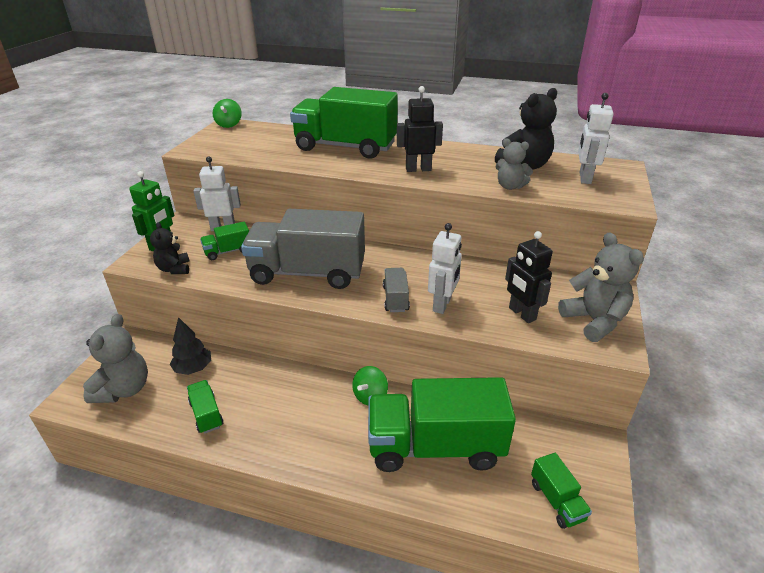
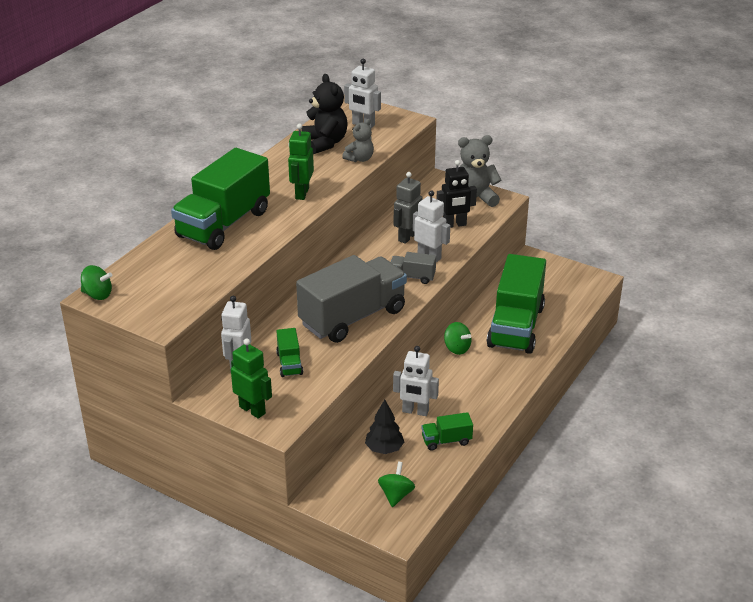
camera: 75 degrees left, 0 degrees up
(124, 389) = (396, 495): grey teddy bear -> green spinning top
(174, 269) = (306, 399): black teddy bear -> none
(253, 381) = (415, 411): none -> white robot
(307, 273) = (353, 317): grey truck -> grey truck turned 150 degrees counterclockwise
(418, 169) = (301, 193): black robot -> green robot
(472, 283) = (407, 237): none -> grey robot
(557, 501) = (571, 288): green truck -> none

